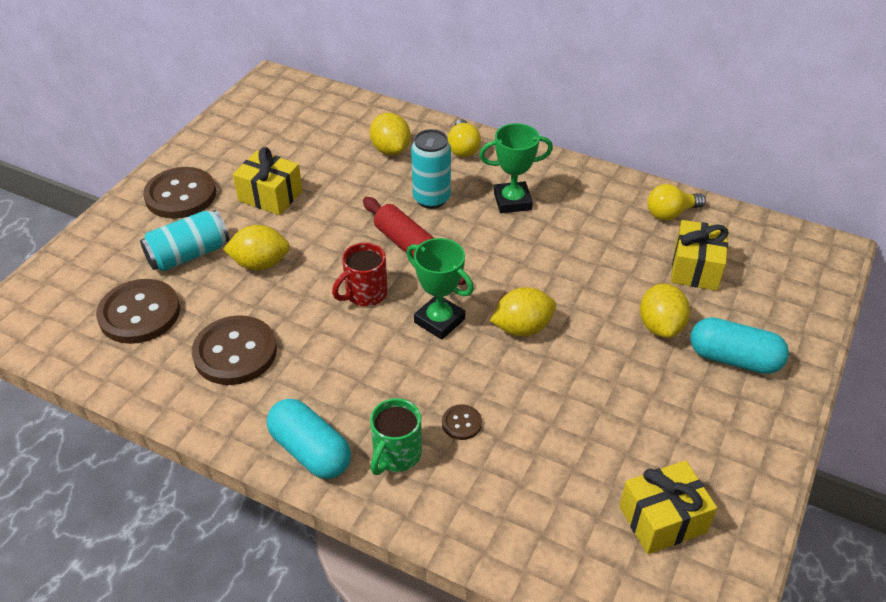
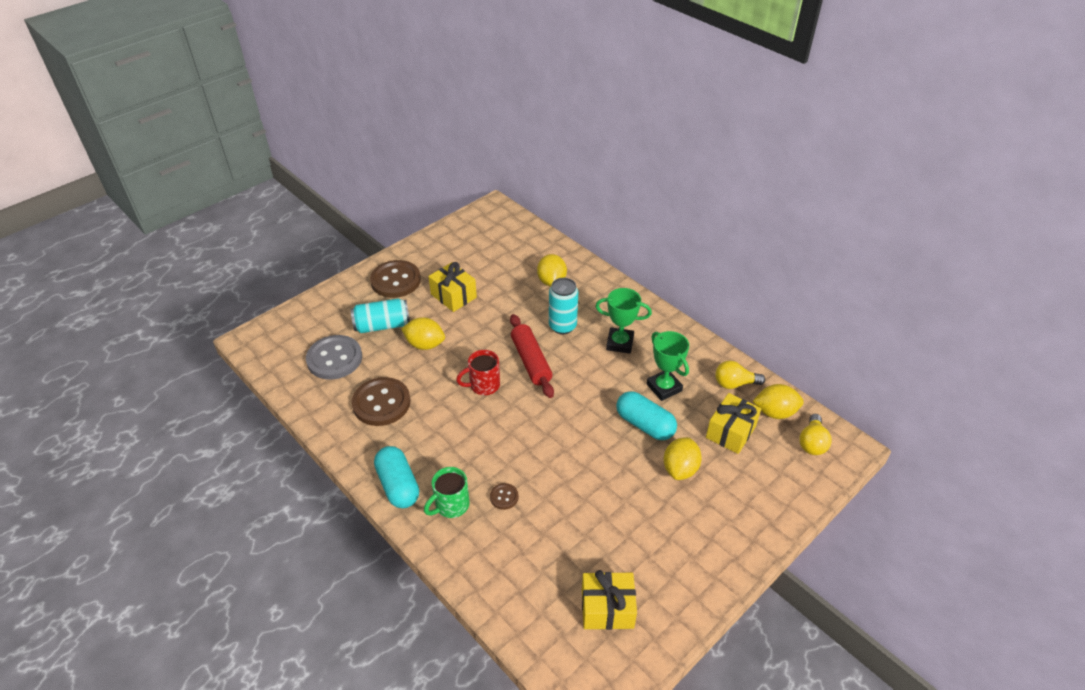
camera: 20 degrees right, 0 degrees up
(139, 313) = (334, 359): brown button -> grey button
(439, 321) = (524, 419): green trophy -> green trophy (664, 387)
(463, 148) = (604, 292): yellow light bulb -> yellow light bulb (812, 443)
(522, 328) = (579, 441): yellow lemon -> yellow lemon (775, 412)
(734, 359) = (722, 510): turquoise capsule -> turquoise capsule (644, 424)

